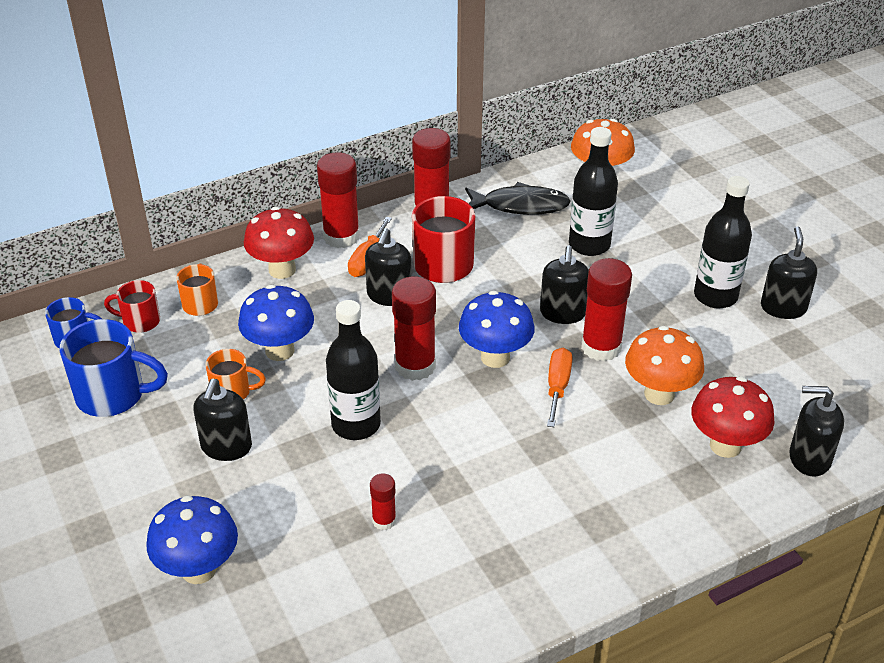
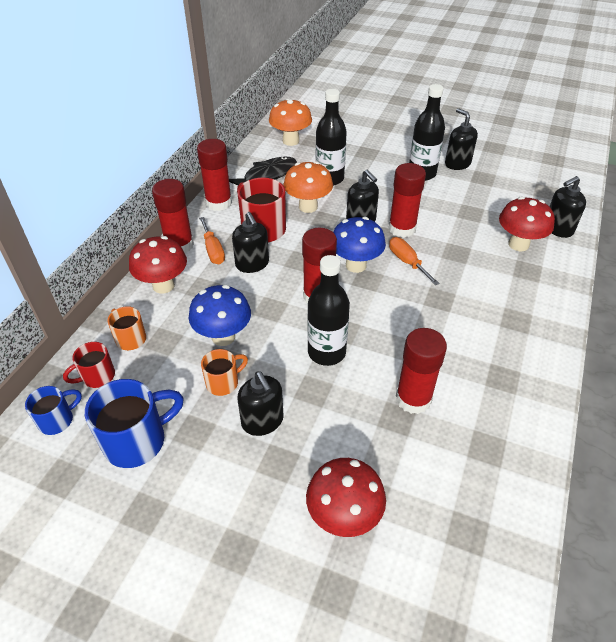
camera: 40 degrees left, 5 degrees up
(199, 569) = (344, 516): blue mushroom -> red mushroom
(384, 520) = (413, 399): red glue stick -> red glue stick, size x1.94
(659, 394) = (458, 237): orange mushroom -> orange mushroom (308, 207)

